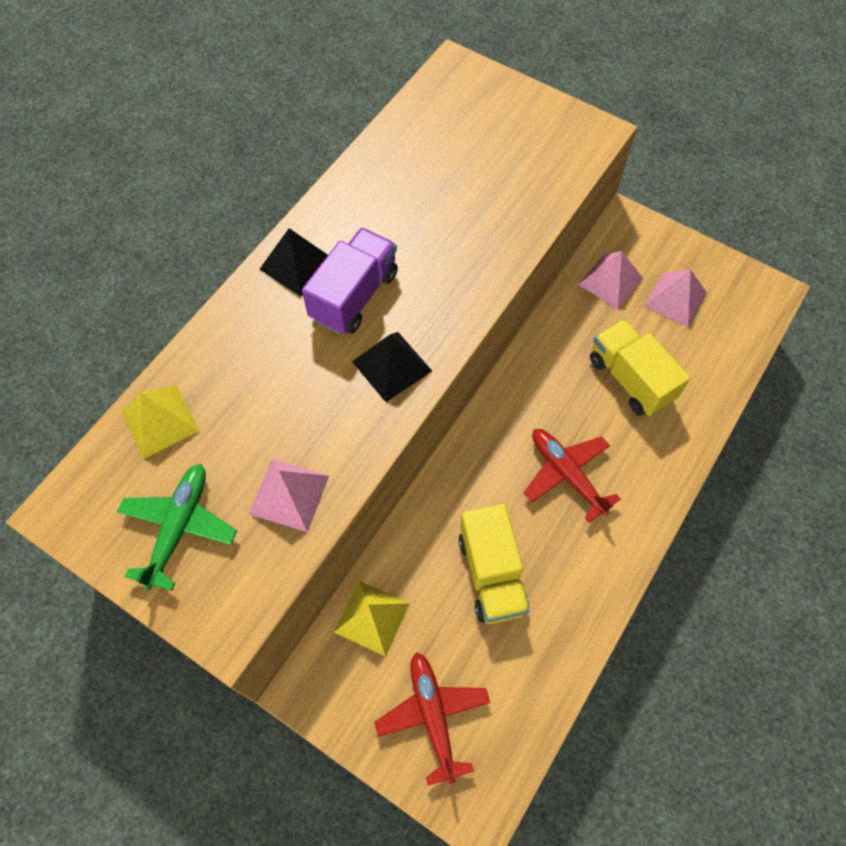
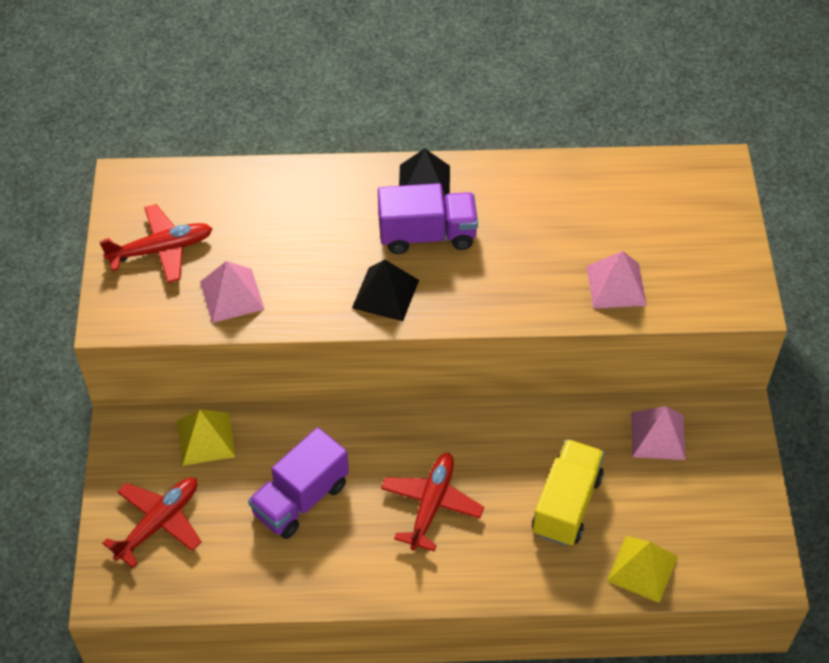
camera: 55 degrees right, 10 degrees down
(160, 421) = (230, 189): yellow pyramid -> yellow pyramid (642, 569)
(179, 527) = (161, 250): green plane -> red plane
(491, 574) = (300, 499): yellow truck -> purple truck
(675, 299) = (685, 498): pink pyramid -> pink pyramid (616, 285)

